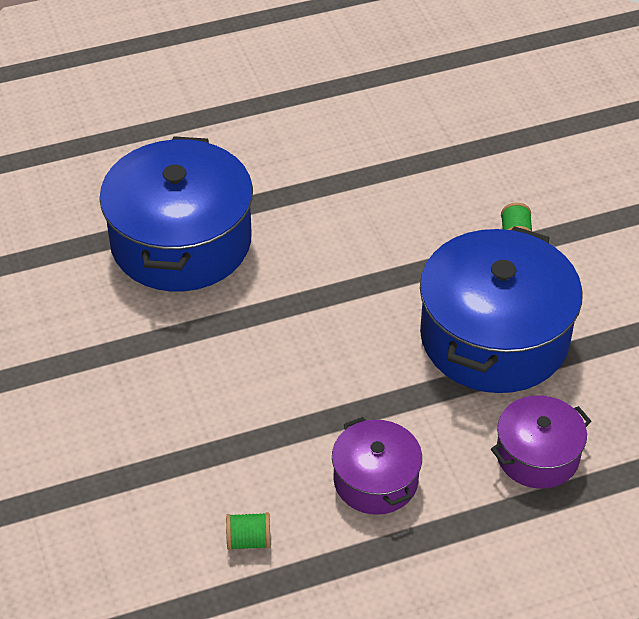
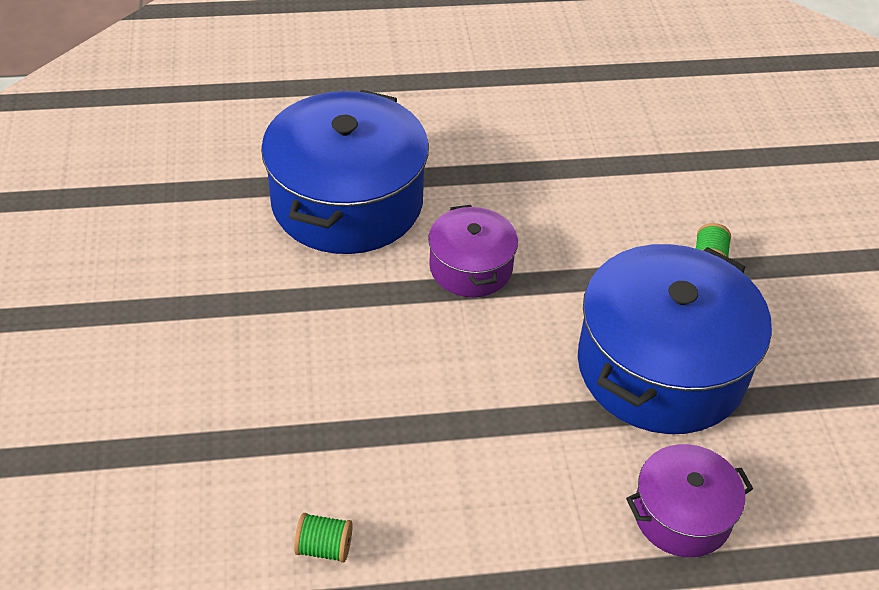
camera: 10 degrees right, 0 degrees up
(375, 480) = (487, 506): purple pot -> purple pot (471, 267)

